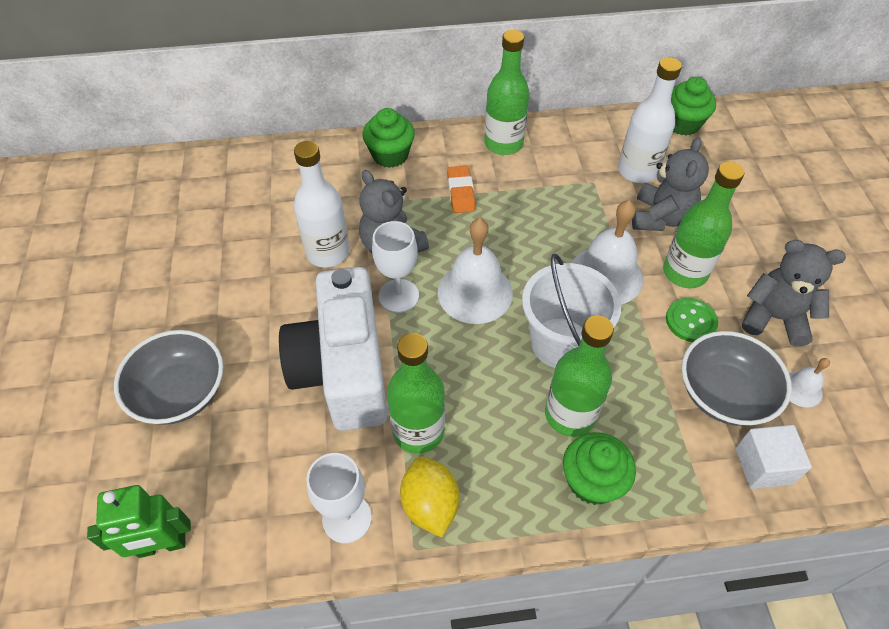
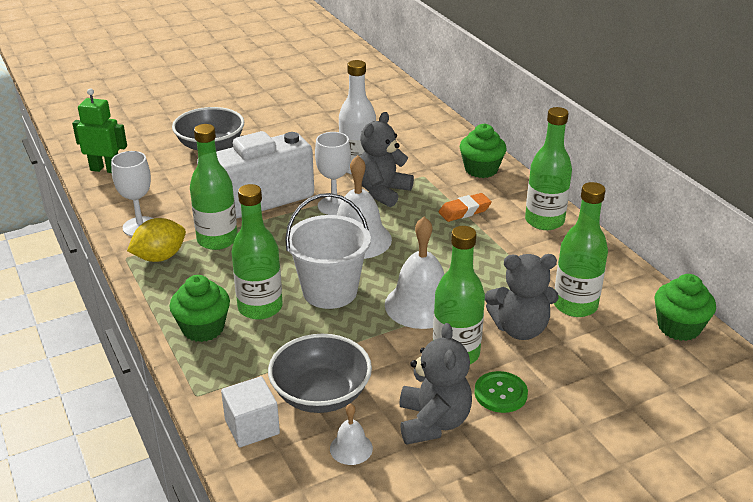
camera: 70 degrees right, 20 degrees down
(162, 545) = (105, 169): green robot -> green robot turned 135 degrees clockwise
(637, 171) = (575, 305): white bottle -> green bottle
(691, 321) = (396, 364): green button -> green button (500, 393)

